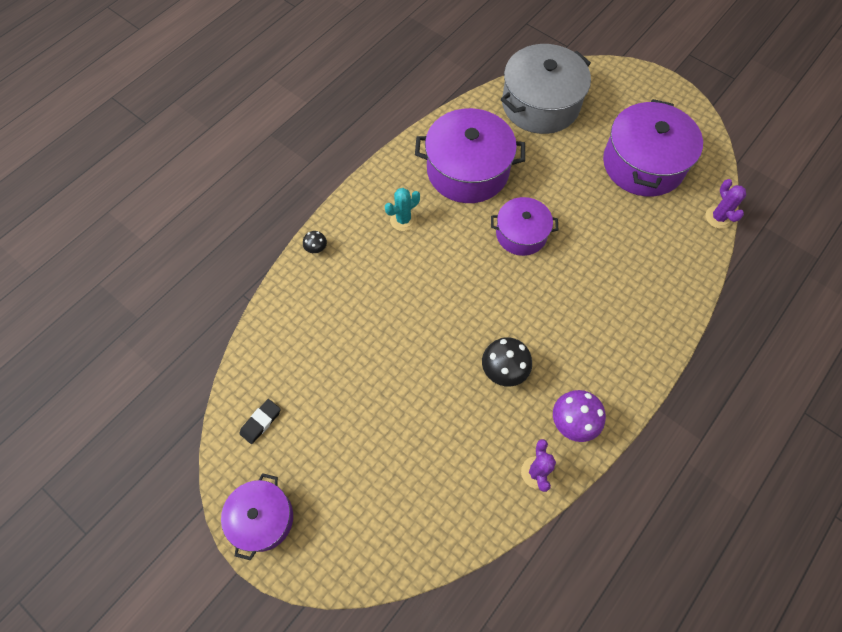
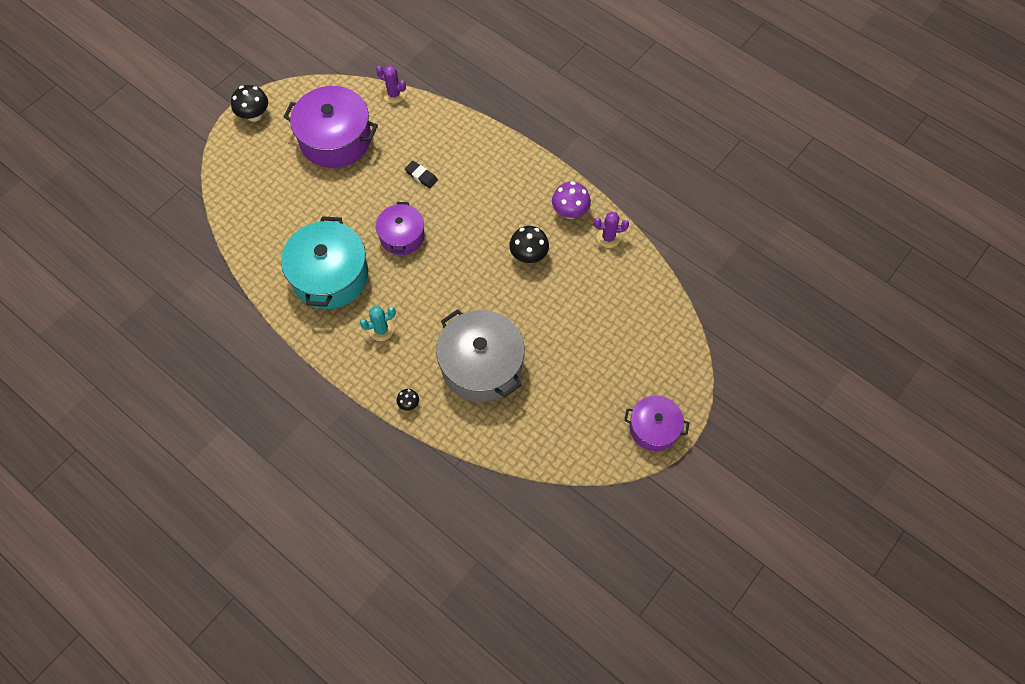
camera: 90 degrees left, 0 degrees up
(261, 422) = (576, 437): black eraser -> black eraser (421, 176)
(403, 220) = (381, 330): turquoise cactus -> turquoise cactus turned 75 degrees counterclockwise
(467, 170) = (330, 275): purple pot -> turquoise pot
(540, 104) = (258, 212): grey pot -> grey pot (481, 365)
(661, 90) = (254, 115): none -> black mushroom
(718, 217) = (394, 94): purple cactus -> purple cactus turned 45 degrees clockwise

